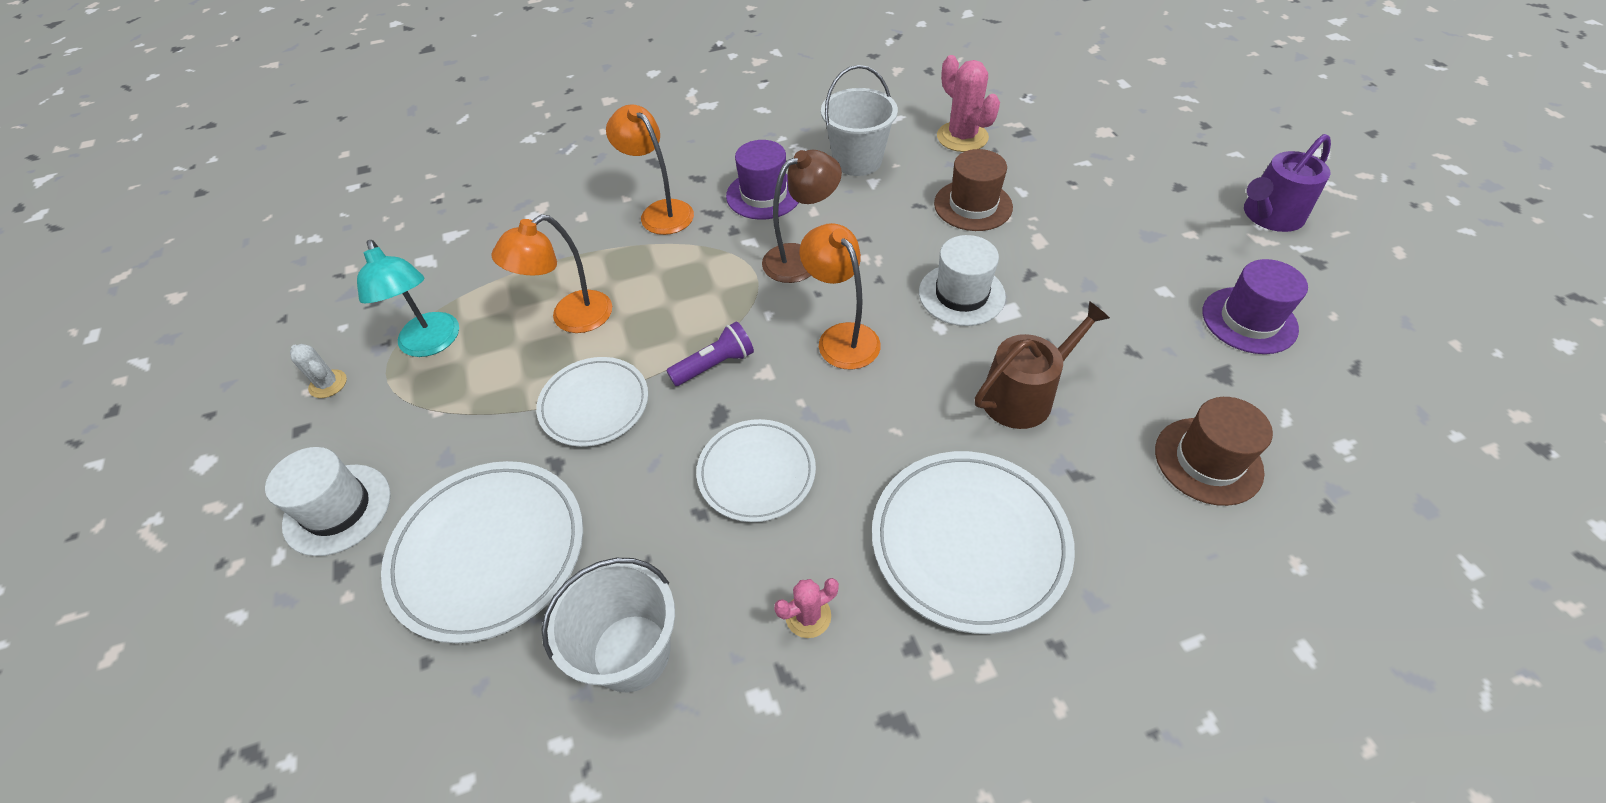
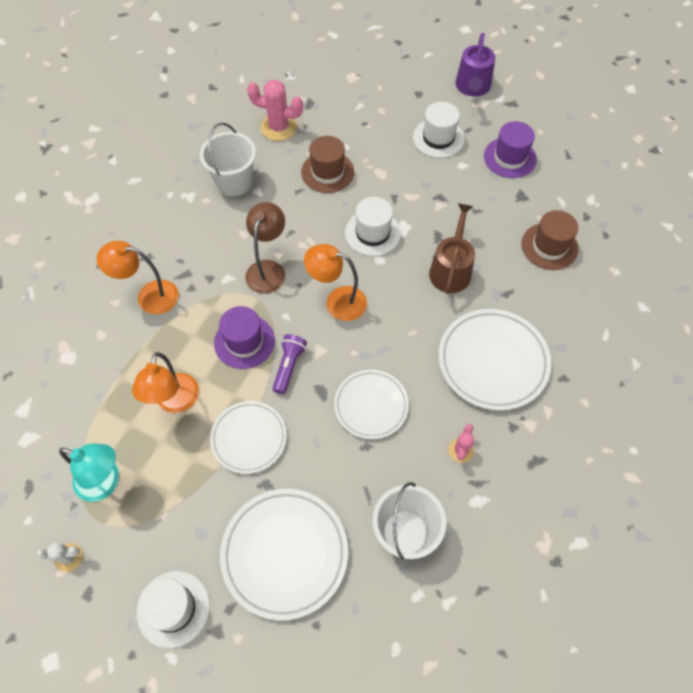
camera: 45 degrees left, 10 degrees up
(763, 195) = (202, 242): purple hat -> purple hat (244, 341)
(1159, 245) = (438, 138): none -> white hat

